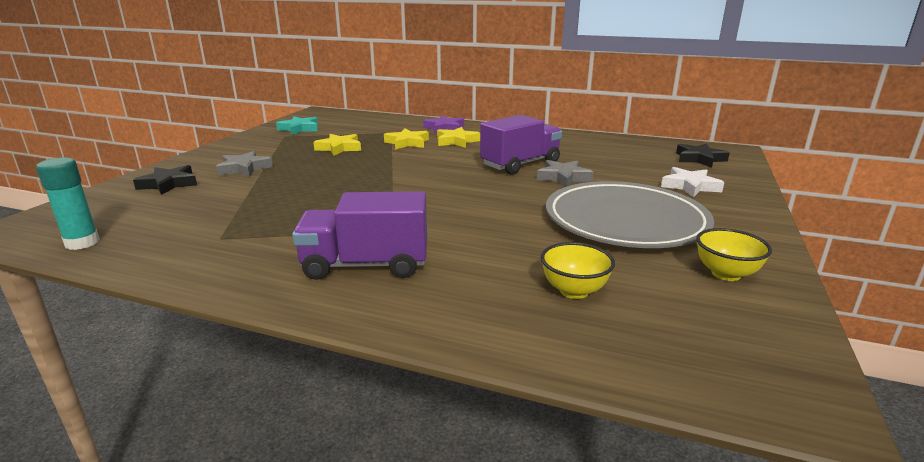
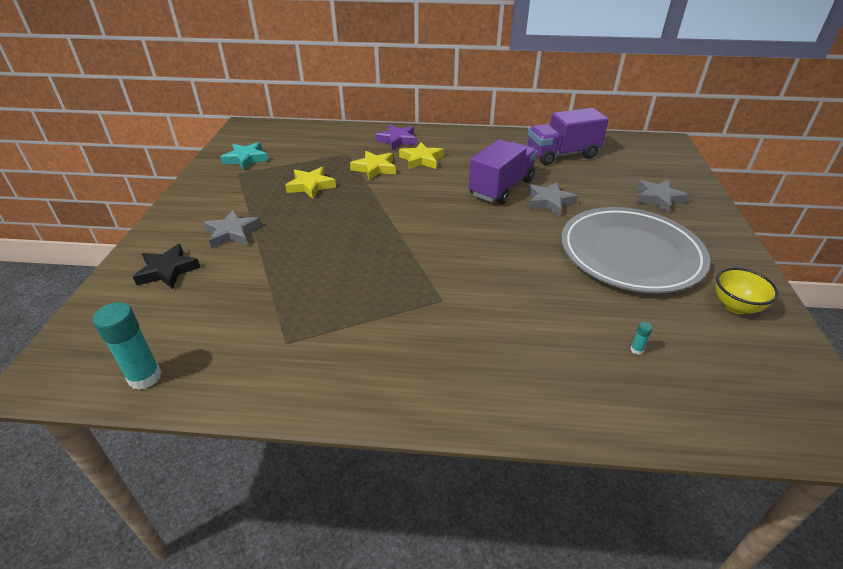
camera: 15 degrees left, 15 degrees up
(366, 265) = (449, 353): purple truck -> purple truck (562, 155)
(574, 291) = (636, 350): yellow bowl -> turquoise glue stick
(690, 186) = (658, 198): white star -> grey star
(699, 159) = (648, 159): black star -> none

